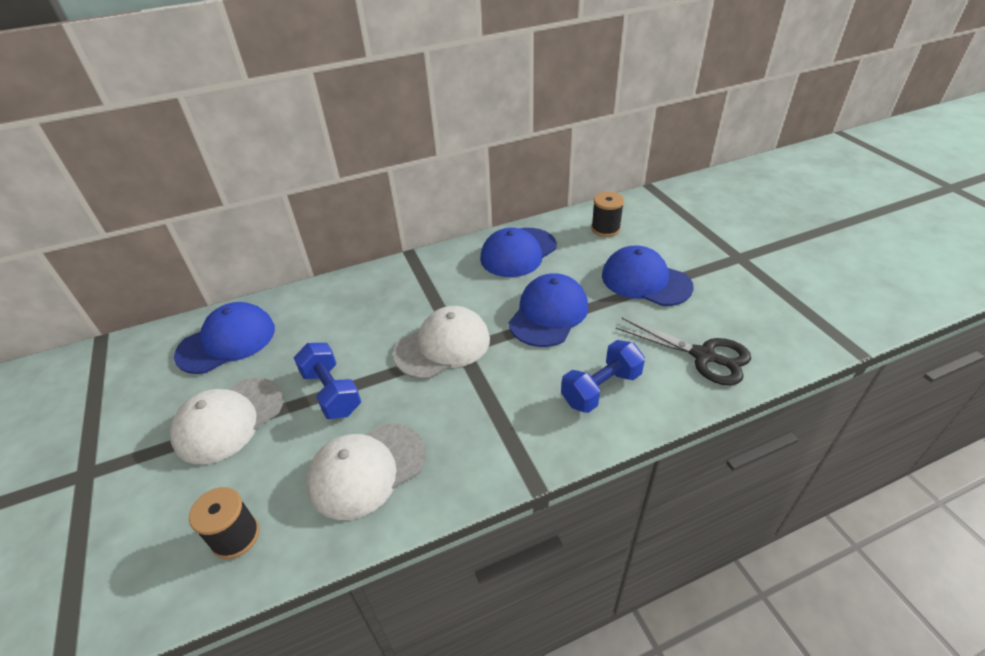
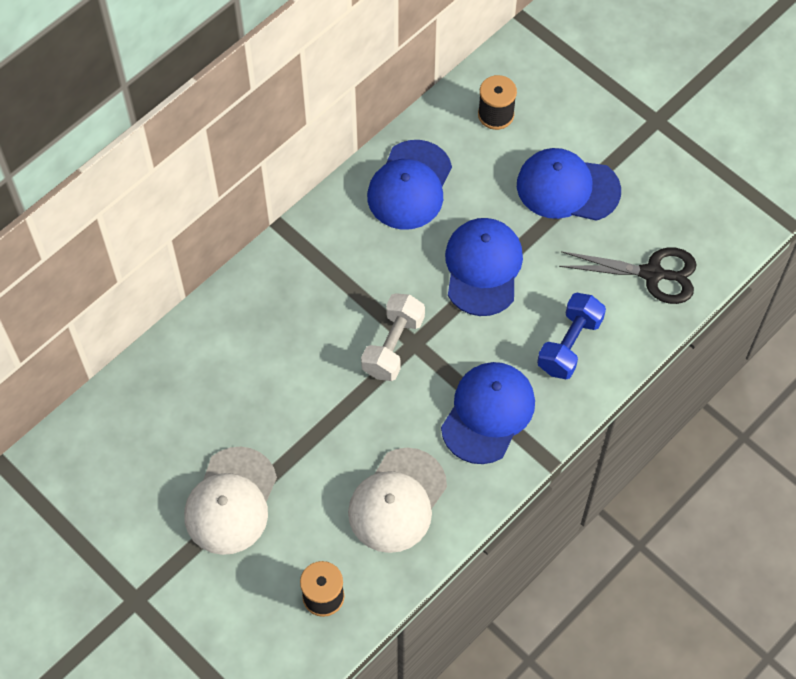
camera: 25 degrees left, 20 degrees up
(227, 341) = (154, 418): blue cap -> blue cap (488, 413)
(331, 392) = (312, 437): blue dumbbell -> none
(443, 346) = (393, 346): white cap -> white dumbbell

